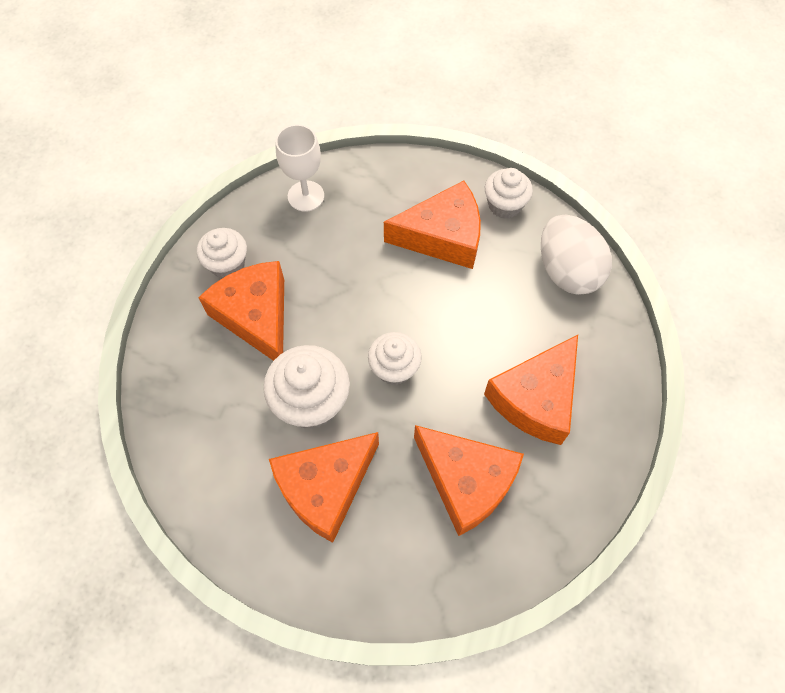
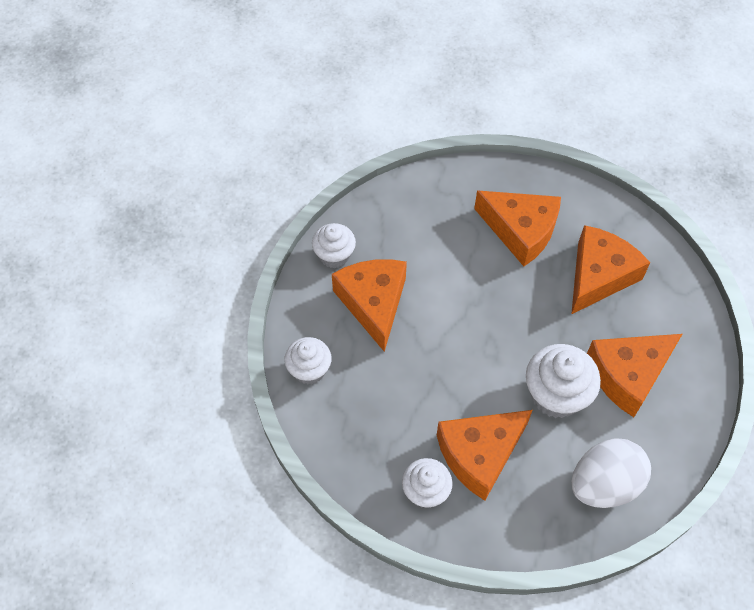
camera: 95 degrees left, 5 degrees down
(306, 196) = (336, 428): white goblet -> none
(325, 487) = (628, 375): orange cheese -> orange cheese turned 105 degrees clockwise
(394, 368) = (512, 333): white cupcake -> white cupcake (309, 370)
(567, 271) = (399, 209): white egg -> white egg (604, 484)

